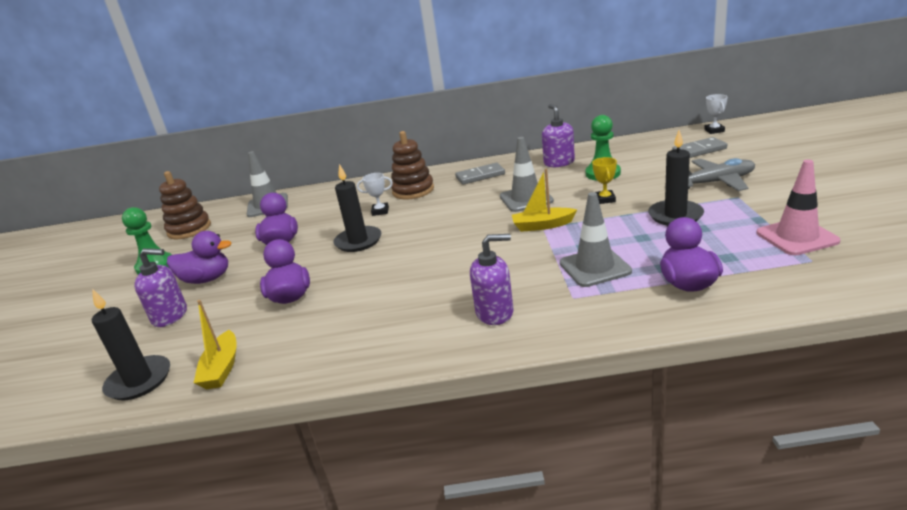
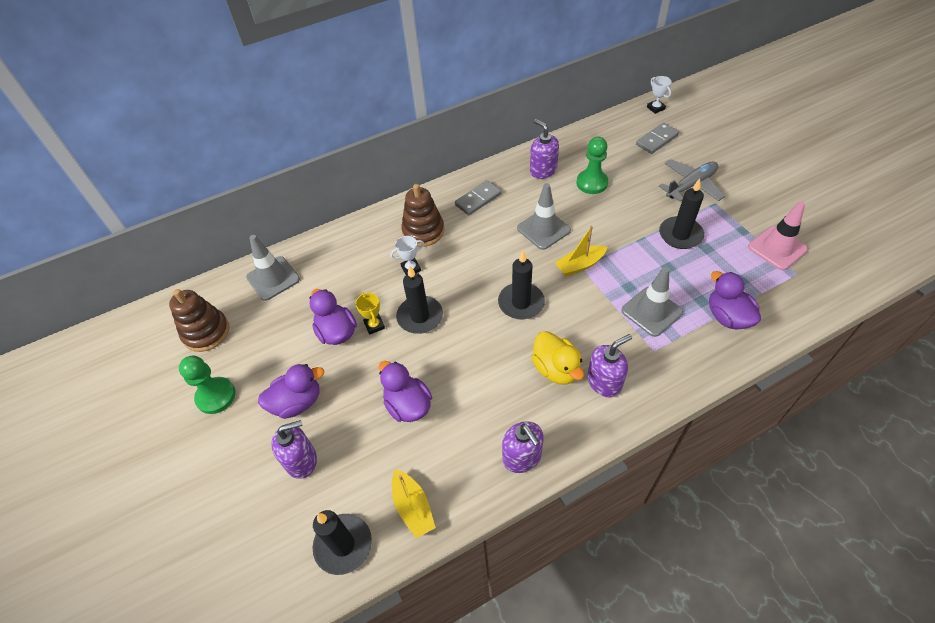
camera: 25 degrees left, 25 degrees up
(357, 354) = (522, 457): none -> purple soap dispenser
(452, 294) = (556, 369): none -> yellow duck
(459, 244) = (521, 303): none -> black candle
(605, 199) = (613, 221): yellow trophy -> yellow trophy (374, 325)

